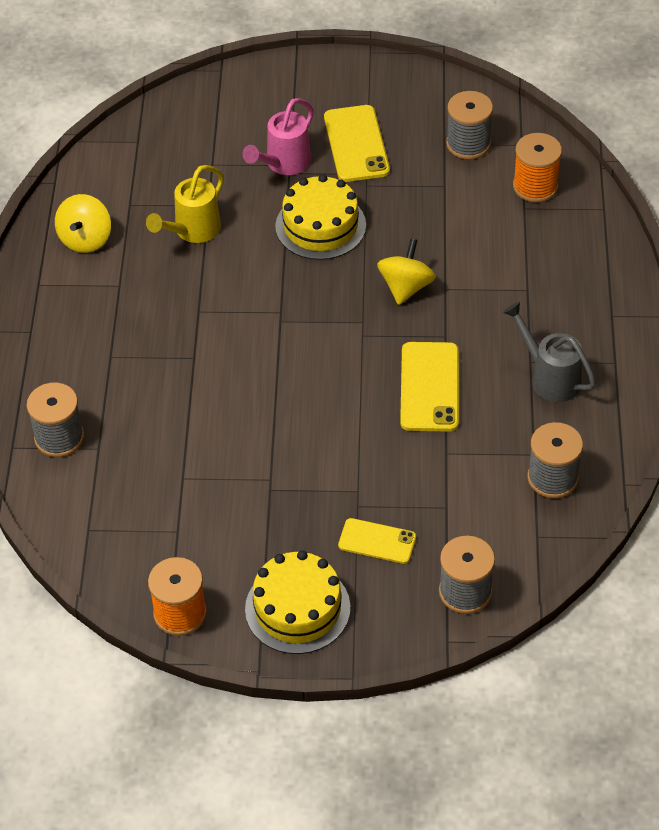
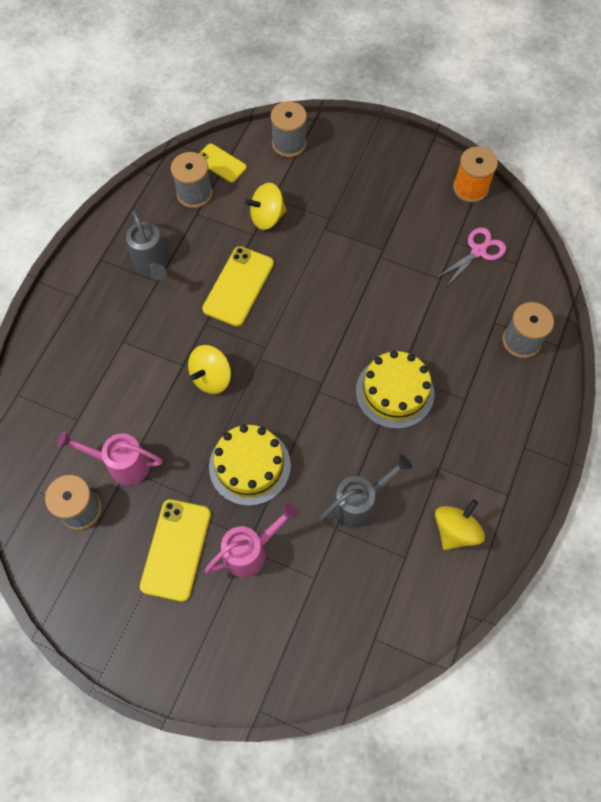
camera: 160 degrees left, 15 degrees up
(143, 528) = (478, 251): none -> pink scissors
(193, 231) = (359, 503): yellow watering can -> grey watering can
(297, 608) = (395, 167): yellow cake -> yellow cake (394, 392)
(377, 541) = (328, 191): yellow phone -> yellow phone (221, 163)
(440, 479) = (267, 217): none -> yellow spinning top
(451, 188) = (122, 464): none -> pink watering can
(535, 186) = (54, 438): orange spool -> none

